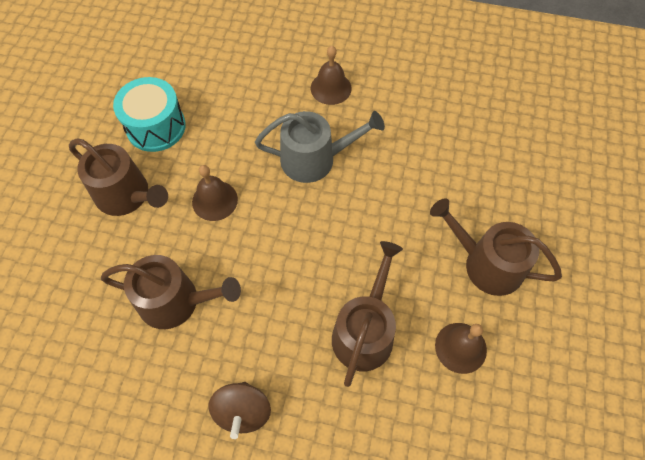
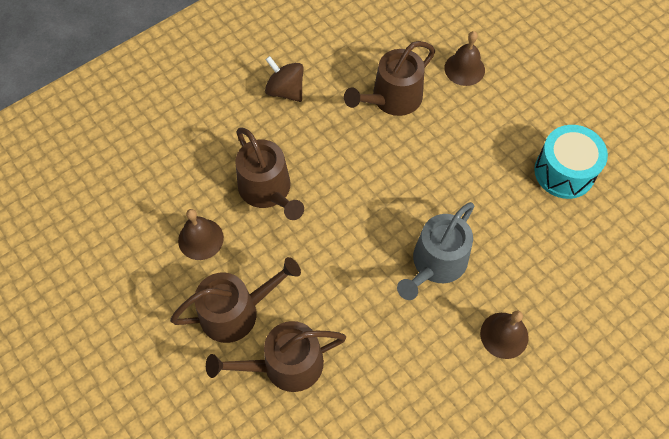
camera: 130 degrees right, 0 degrees up
(127, 195) = (508, 117): brown watering can -> brown watering can (285, 365)
(214, 200) = (455, 169): brown bell -> brown bell (464, 69)

